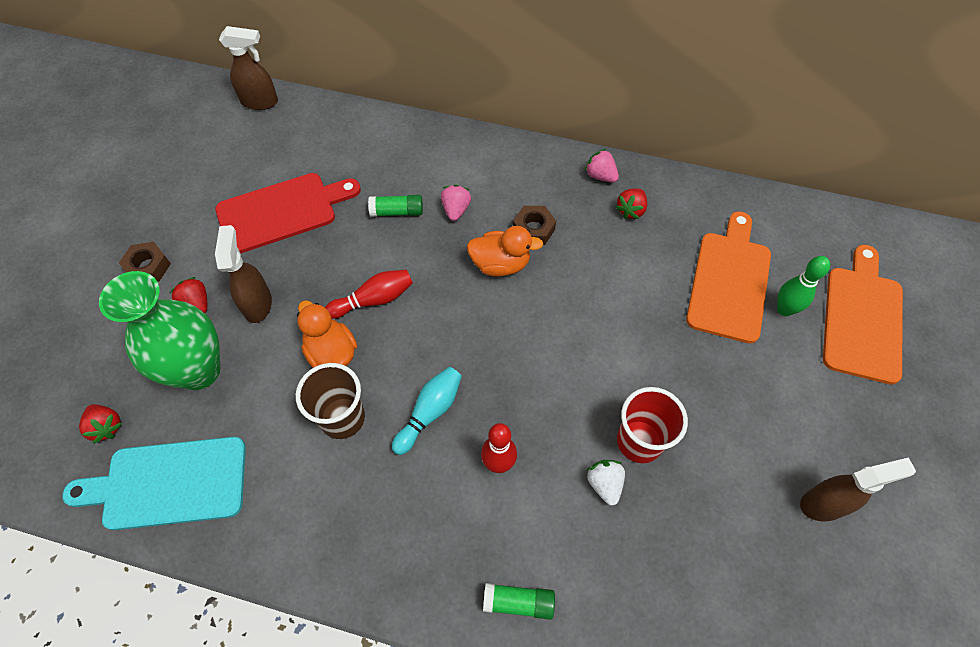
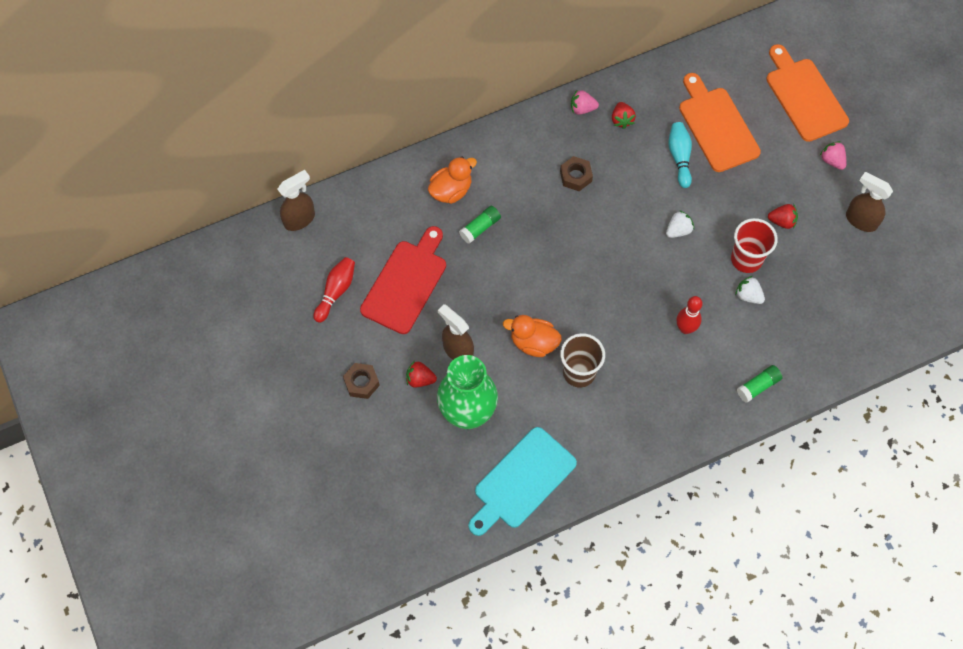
camera: 40 degrees left, 5 degrees up
(106, 426) = (451, 484): red strawberry -> red strawberry (782, 221)
(374, 300) = (525, 293): red bowling pin -> red bowling pin (336, 292)
(430, 412) = (623, 331): turquoise bowling pin -> turquoise bowling pin (679, 157)
(456, 210) = (515, 199): pink strawberry -> pink strawberry (832, 160)
(500, 264) = (577, 214): orange duck -> orange duck (451, 190)
(589, 354) = (678, 230): none -> white strawberry
(784, 309) = (760, 122): green bowling pin -> none
(824, 503) = (860, 220): brown spray bottle -> brown spray bottle turned 90 degrees counterclockwise

